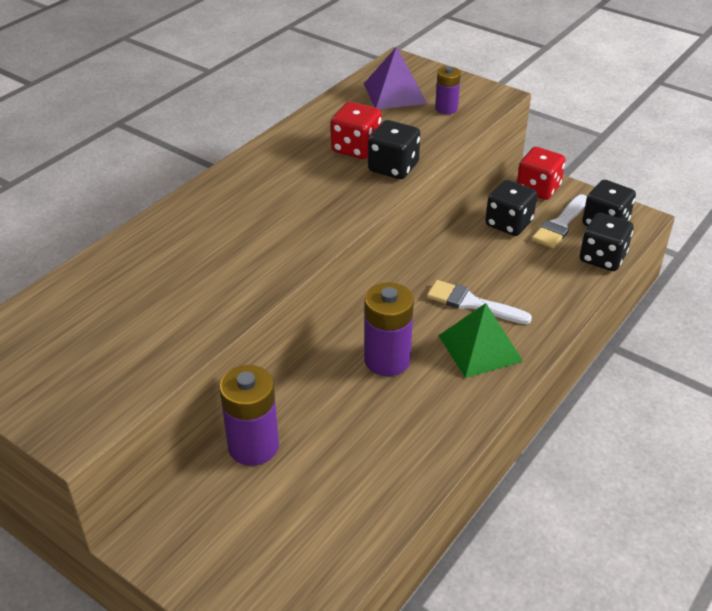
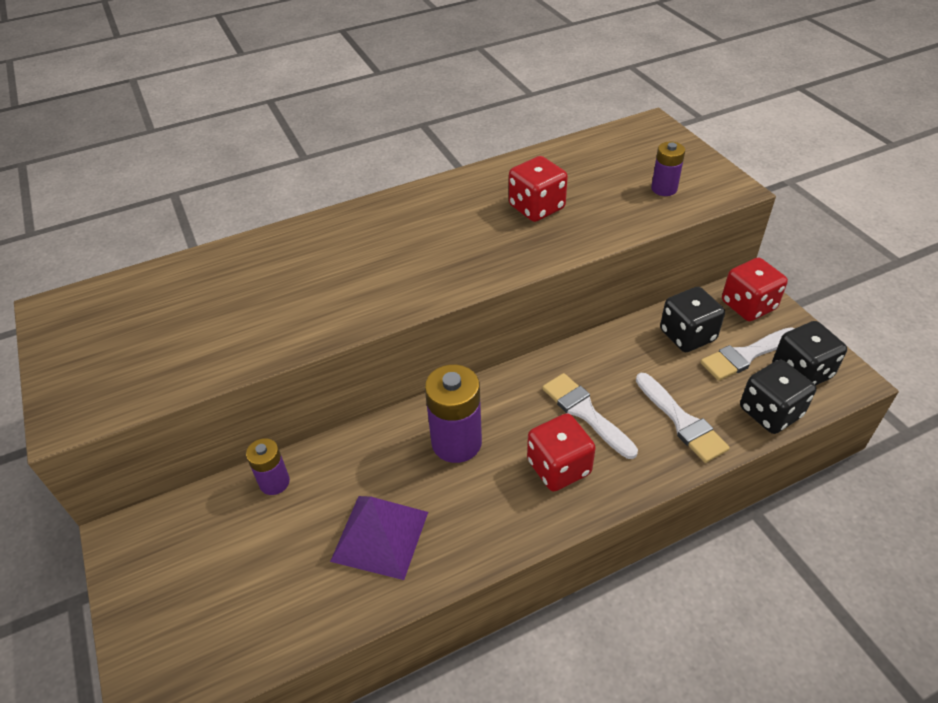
camera: 30 degrees right, 5 degrees up
(253, 446) = (274, 482): purple battery -> purple battery, size x0.58
(393, 167) = (558, 239): black dice -> none
(395, 93) = (621, 158): purple pyramid -> purple pyramid (380, 536)
(480, 348) = (559, 467): green pyramid -> red dice
(546, 285) = (682, 421): none -> white brush

